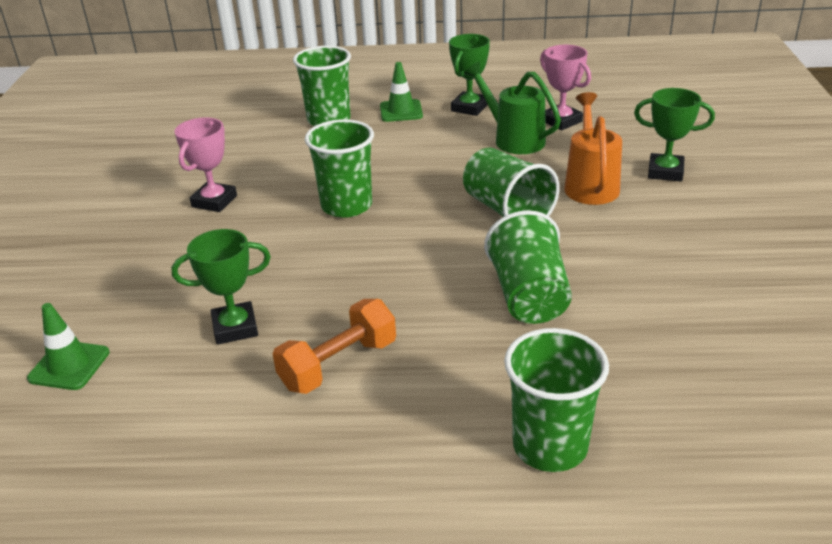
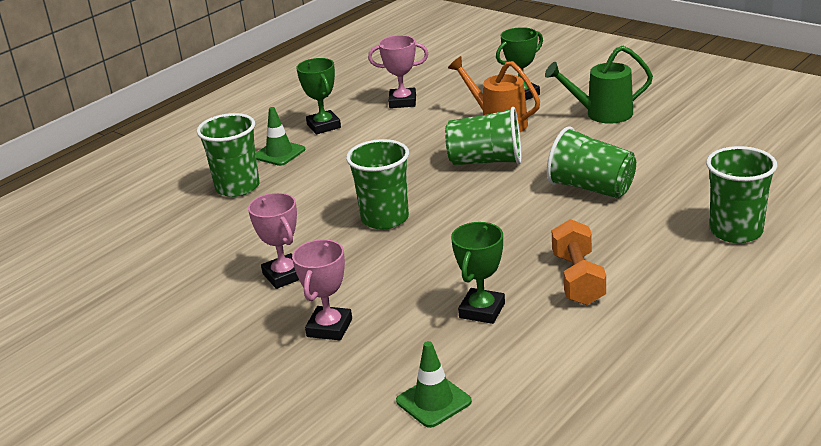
camera: 50 degrees left, 5 degrees down
(151, 258) = (329, 328): none -> pink trophy
(513, 139) = (397, 126): green watering can -> green watering can (601, 114)

